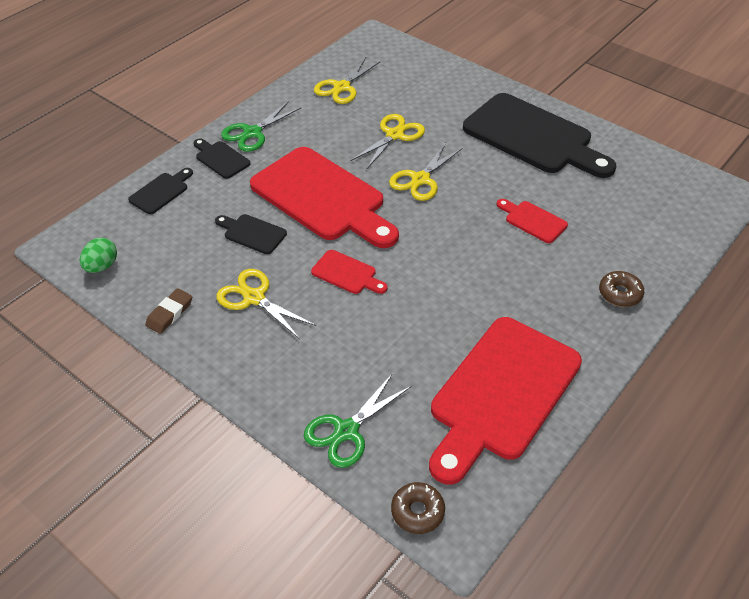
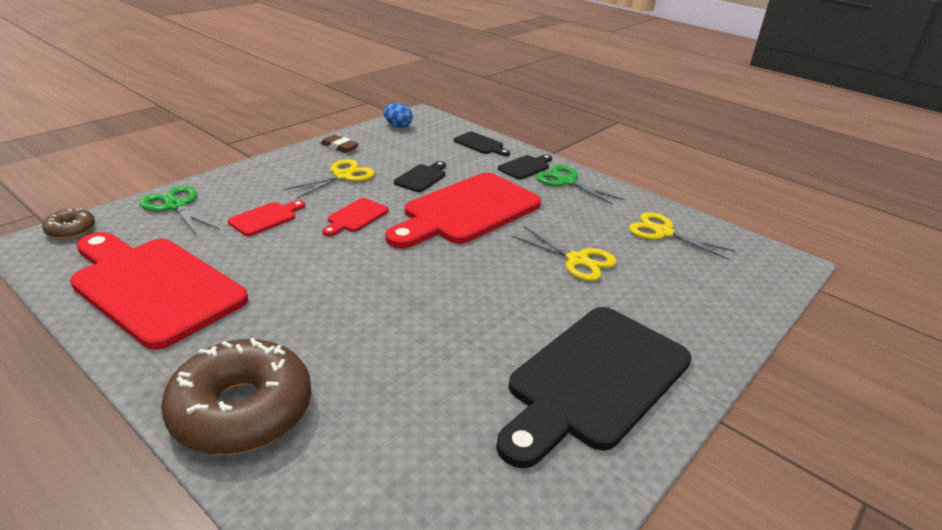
camera: 90 degrees right, 15 degrees down
(102, 266) = (398, 126): green egg -> blue egg
(420, 179) = (494, 270): yellow scissors -> none
(533, 220) = (407, 350): red cutting board -> red cutting board (266, 218)
(620, 293) = (242, 410): brown donut -> brown donut, size x2.19

